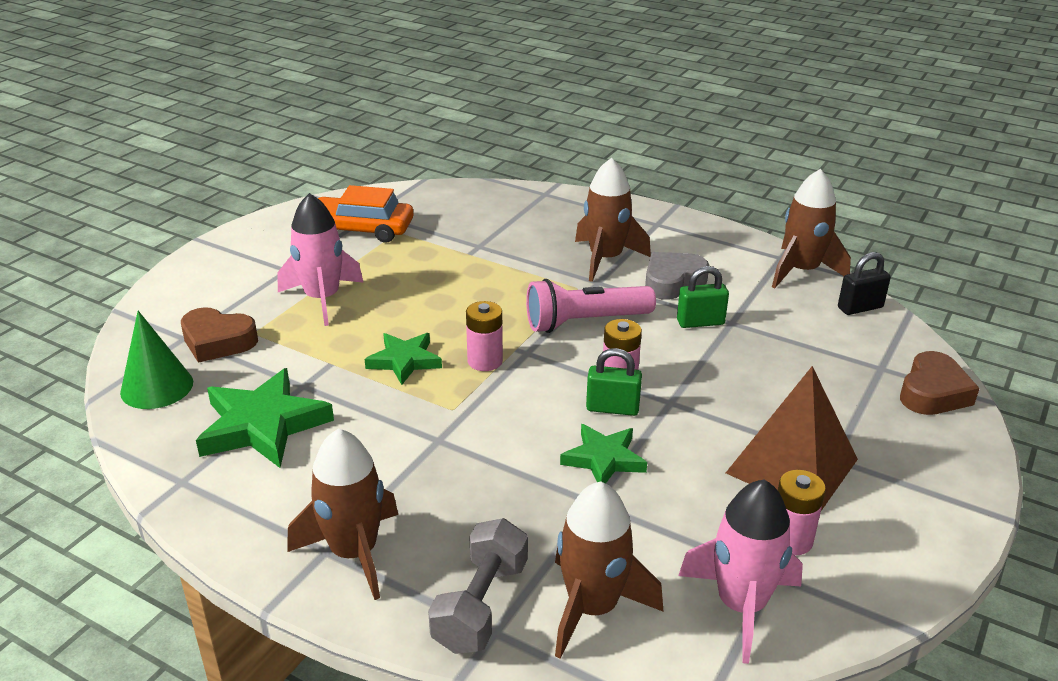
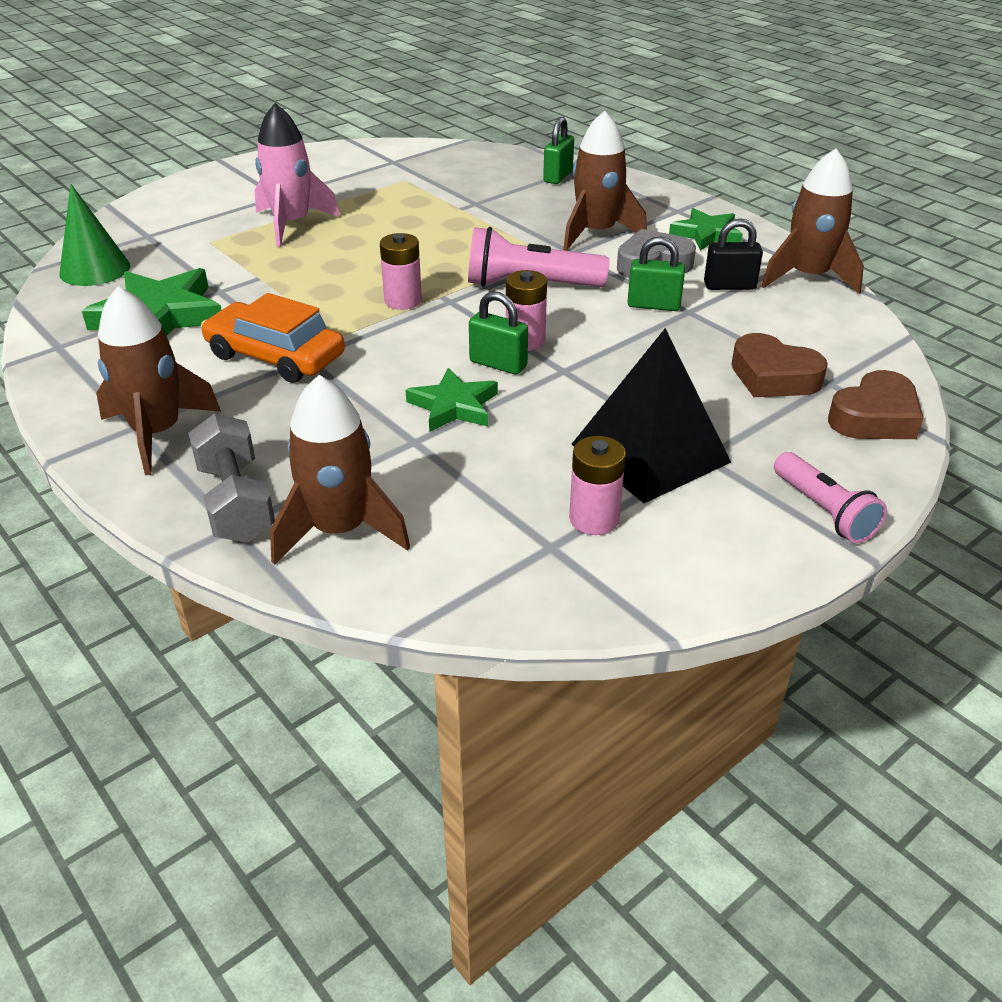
camera: 20 degrees right, 5 degrees up
(218, 341) = (173, 243): brown heart -> brown heart (773, 377)
(361, 229) = (373, 173): orange car -> orange car (275, 356)
(404, 361) = (326, 287): green star -> green star (706, 234)
(480, 605) = (236, 502): grey dumbbell -> grey dumbbell turned 60 degrees counterclockwise
(533, 206) = (558, 176): none -> green padlock
(740, 605) = (492, 565): pink rocket -> none
(792, 466) = (650, 453): brown pyramid -> black pyramid
(860, 308) = (850, 322): black padlock -> black padlock (729, 286)
(951, 486) = (823, 511): none -> pink flashlight

